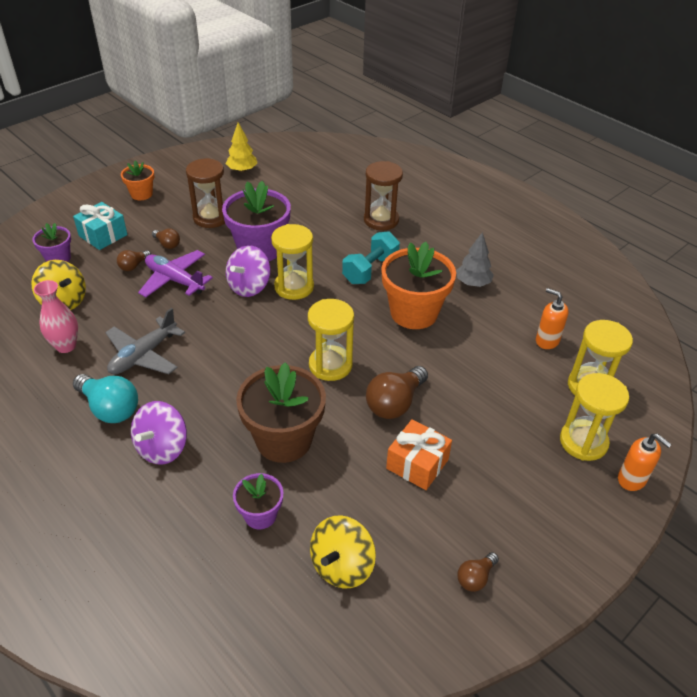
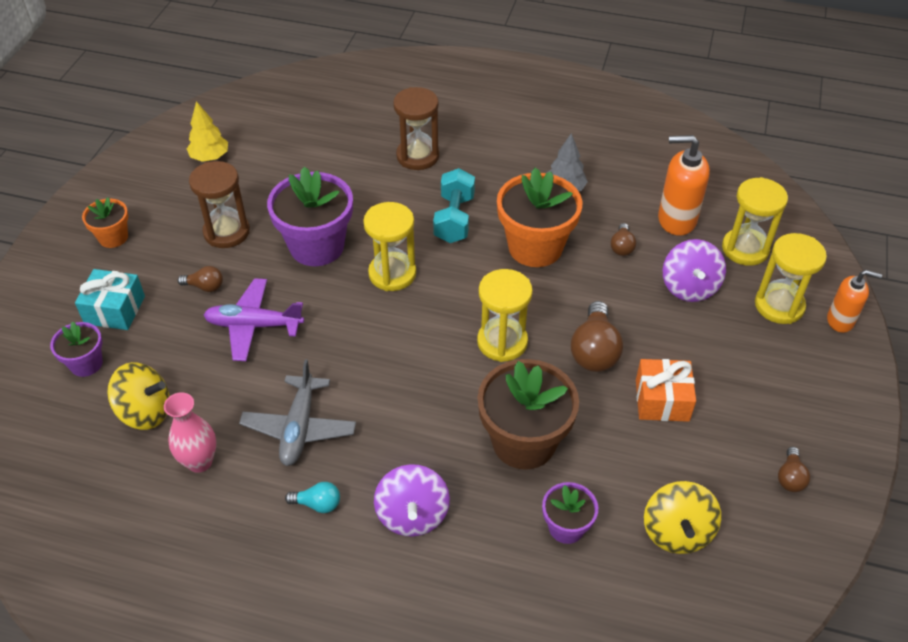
camera: 30 degrees left, 5 degrees up
(110, 408) = (317, 504): turquoise light bulb -> turquoise light bulb, size x0.54
(133, 266) = (189, 330): brown light bulb -> brown light bulb (622, 247)
(249, 286) = (344, 295): purple spinning top -> purple spinning top (689, 287)
(547, 340) = (676, 220): orange soap dispenser -> orange soap dispenser, size x1.57

